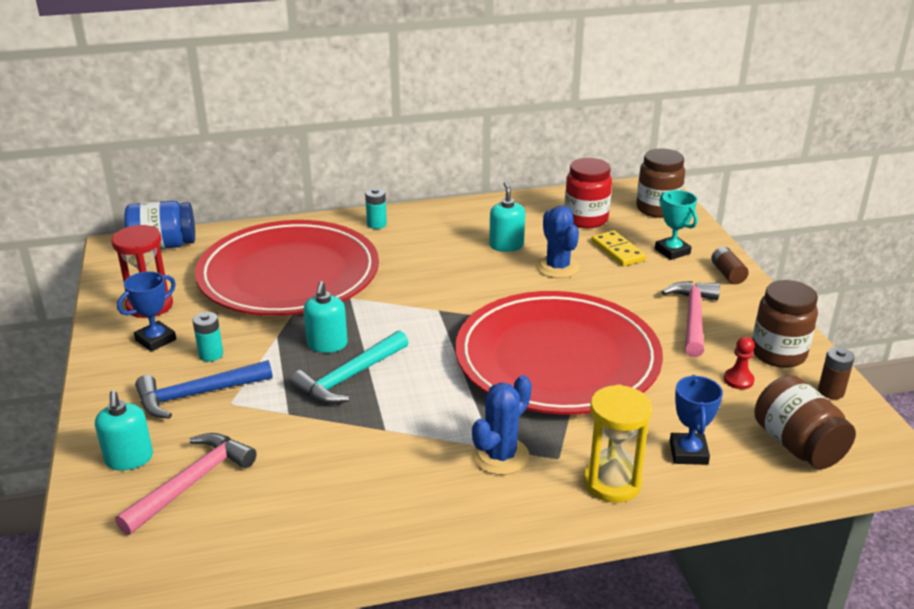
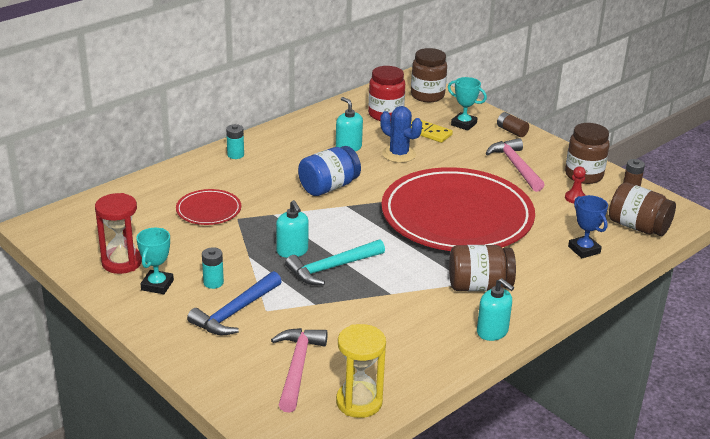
camera: 30 degrees left, 0 degrees up
(129, 459) = (234, 368): turquoise soap dispenser -> turquoise soap dispenser (492, 331)
(156, 340) = (157, 285): blue trophy -> turquoise trophy
(163, 245) = (77, 214): blue jar -> blue jar (328, 187)
(289, 275) = (208, 210): red plate -> red plate, size x0.42
(350, 377) = (332, 268): turquoise hammer -> turquoise hammer turned 45 degrees clockwise
(500, 456) = (479, 286): blue cactus -> brown jar
(612, 483) = (557, 280): yellow hourglass -> yellow hourglass (359, 402)

